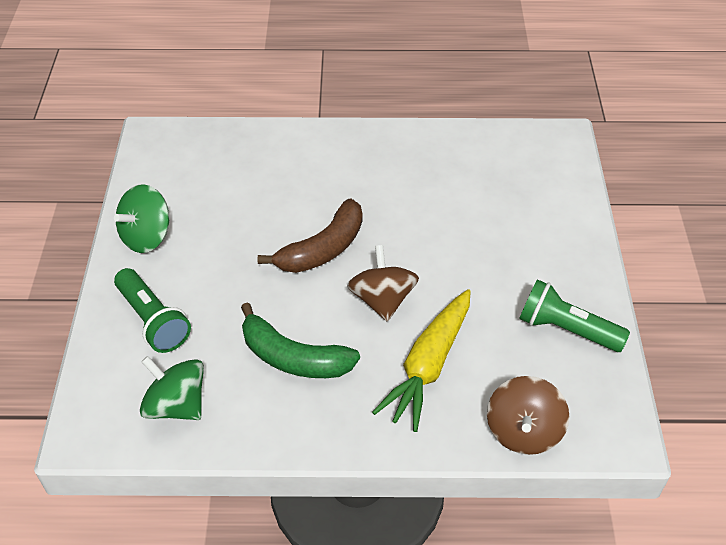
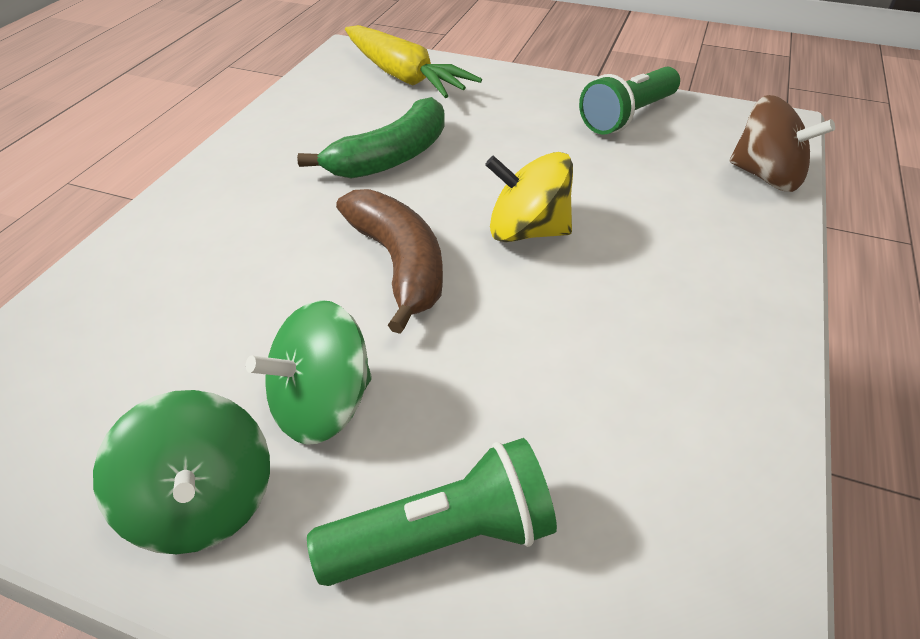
camera: 70 degrees left, 5 degrees down
(176, 405) = (674, 537): green spinning top -> green spinning top (322, 406)
(293, 357) = (604, 345): green banana -> green banana (391, 157)
(382, 300) = (527, 231): brown spinning top -> yellow spinning top
(428, 366) = (655, 220): yellow carrot -> yellow carrot (404, 76)

